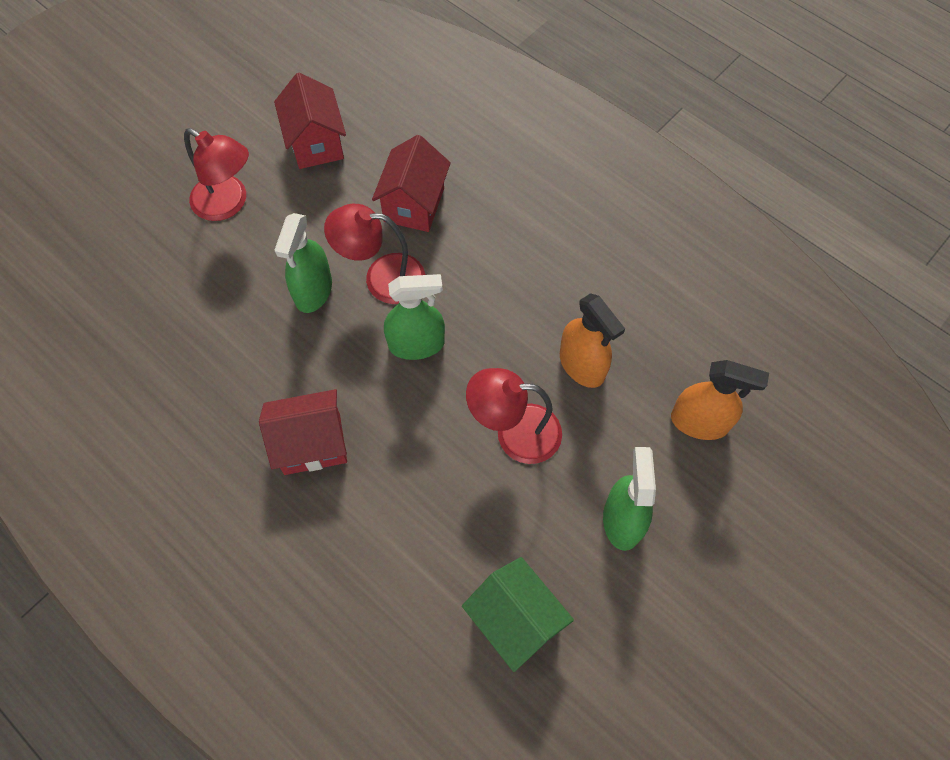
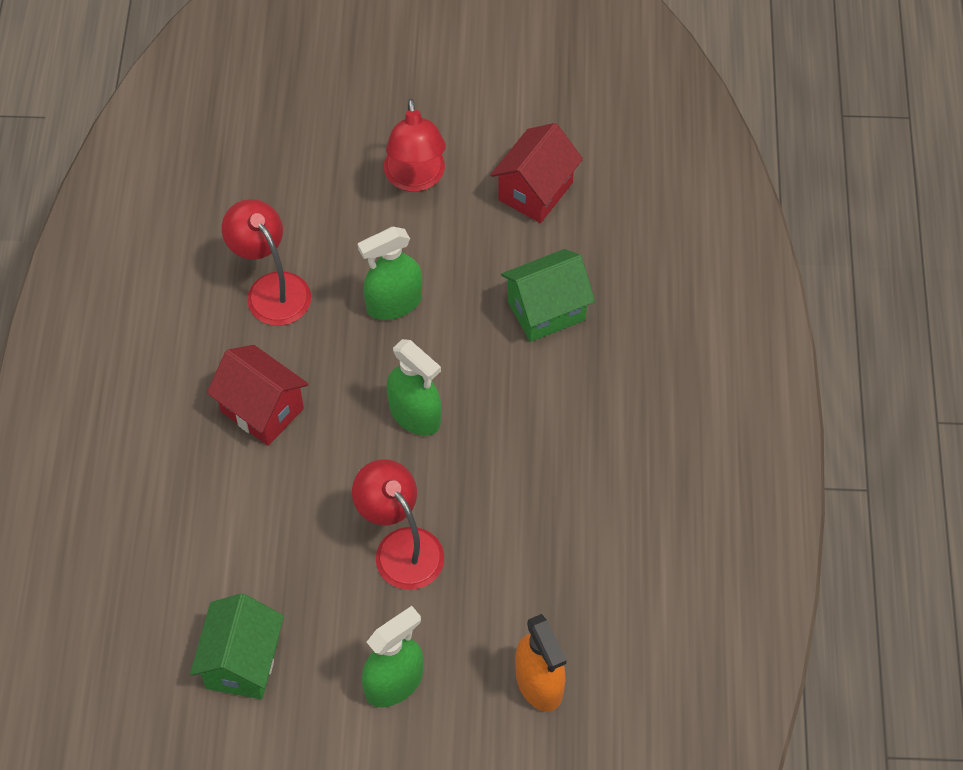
camera: 50 degrees right, 5 degrees down
(382, 277) = (453, 342): red lamp -> red lamp (271, 288)
(414, 205) = (546, 311): red house -> green house
(582, 365) = (510, 553): orange spray bottle -> none

